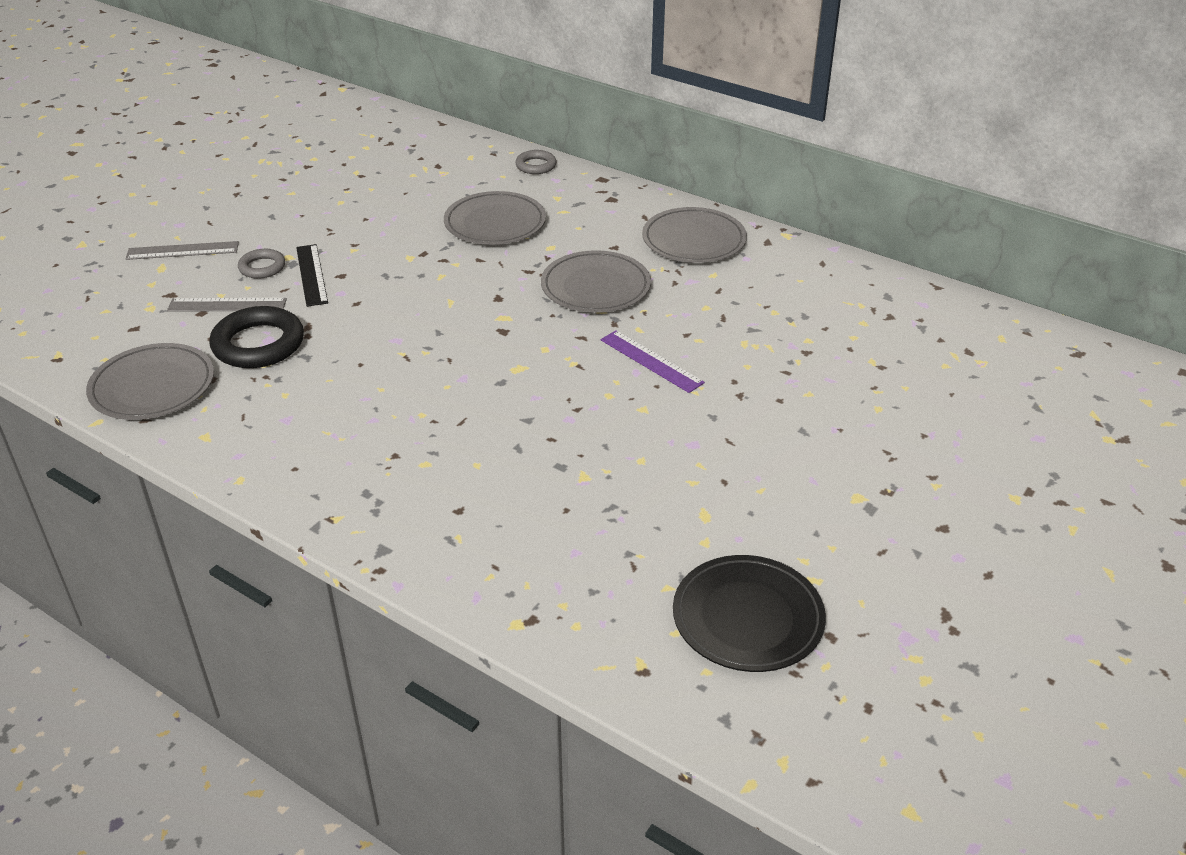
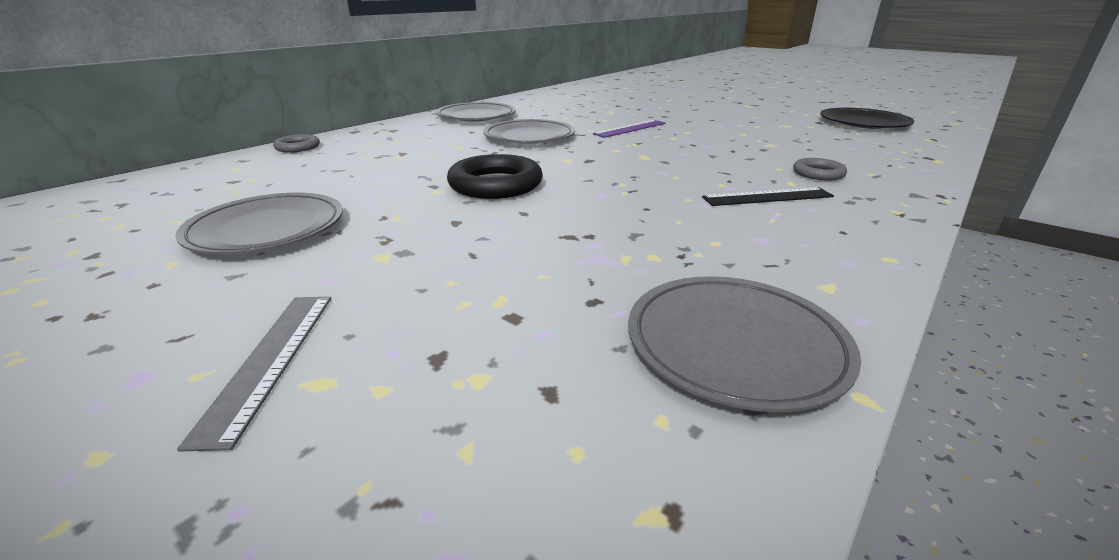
camera: 85 degrees left, 10 degrees down
(227, 305) = (498, 295): grey ruler -> none
(258, 344) = (608, 264): black ring -> black ring (495, 184)
(262, 267) = (399, 273): grey ring -> grey ring (818, 173)
(311, 275) = (443, 238): black ruler -> black ruler (767, 197)
(495, 223) = (397, 161): grey plate -> grey plate (267, 229)

